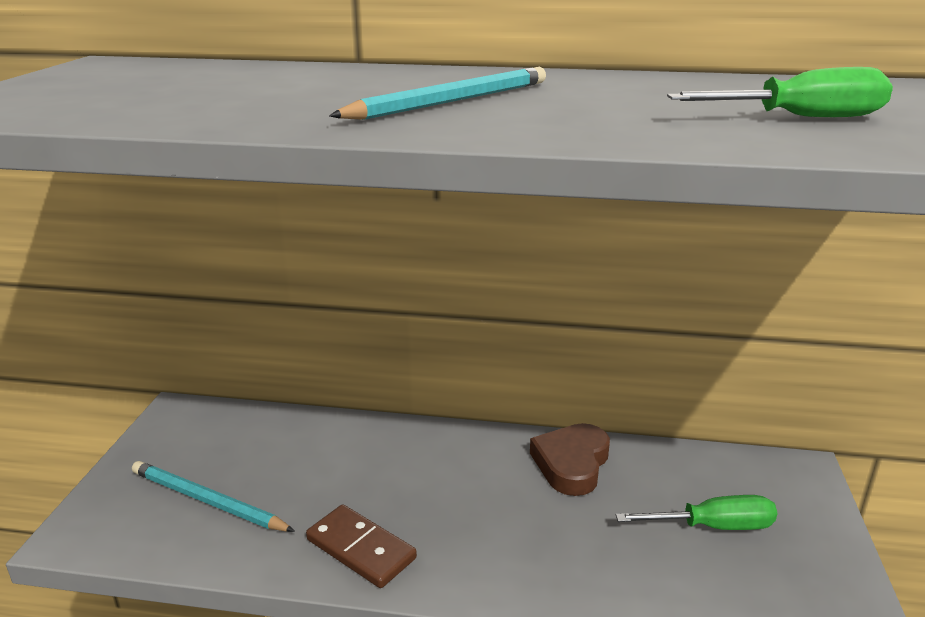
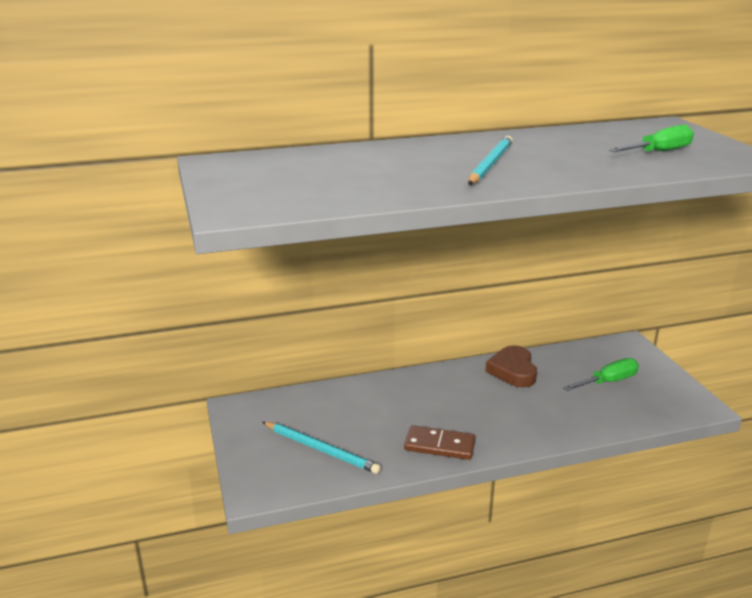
camera: 25 degrees left, 0 degrees up
(208, 501) = (321, 449): turquoise pencil -> turquoise pencil turned 150 degrees counterclockwise

